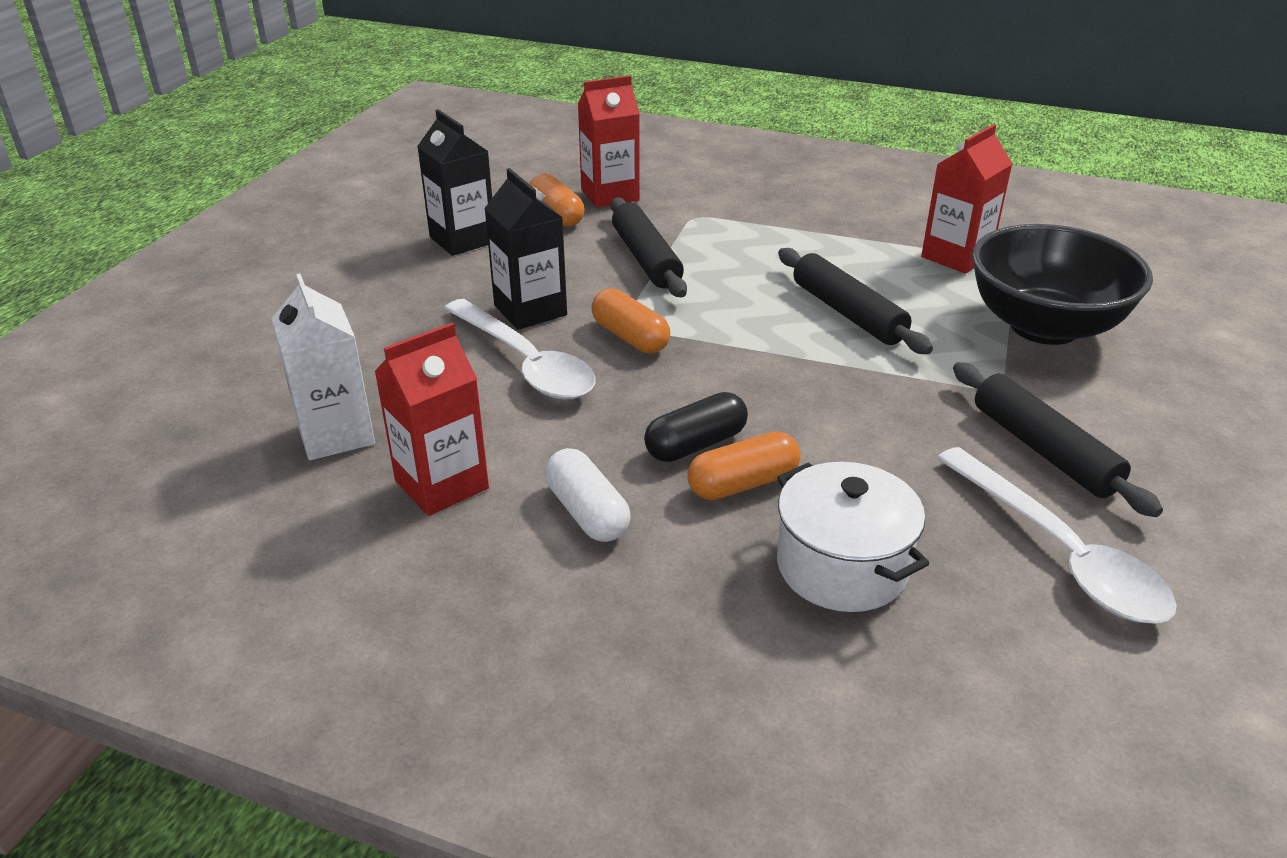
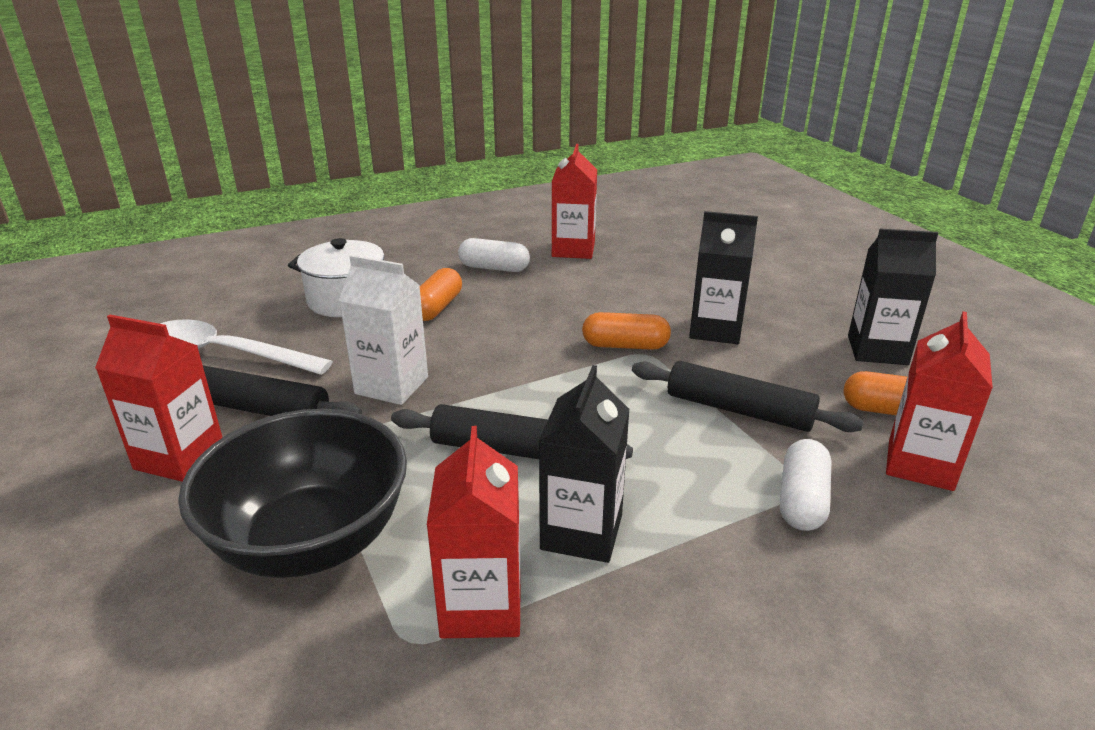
camera: 135 degrees right, 5 degrees down
(336, 434) = (655, 243): white carton -> white carton (391, 385)
(526, 363) = (648, 303): white spoon -> none
(696, 444) = (487, 312): black capsule -> none
(709, 213) = (802, 500): none -> white capsule
(859, 256) = (581, 532): none -> black carton
(1140, 436) = (179, 457): none -> red carton

